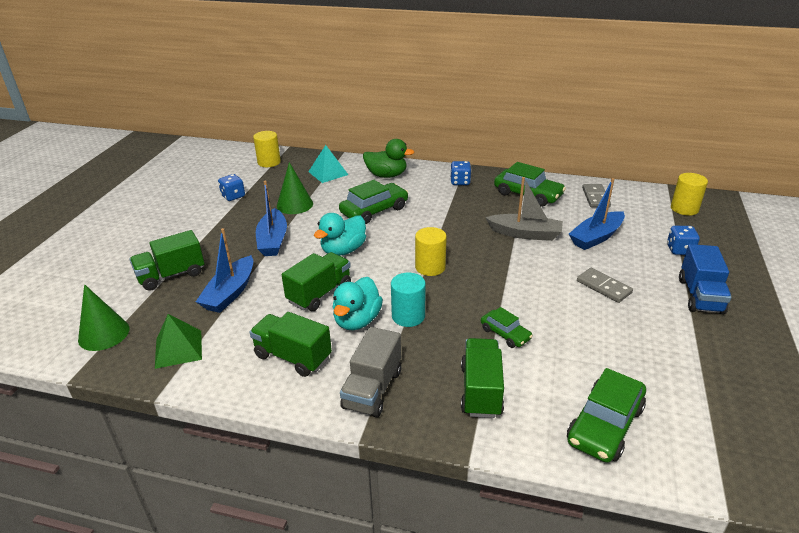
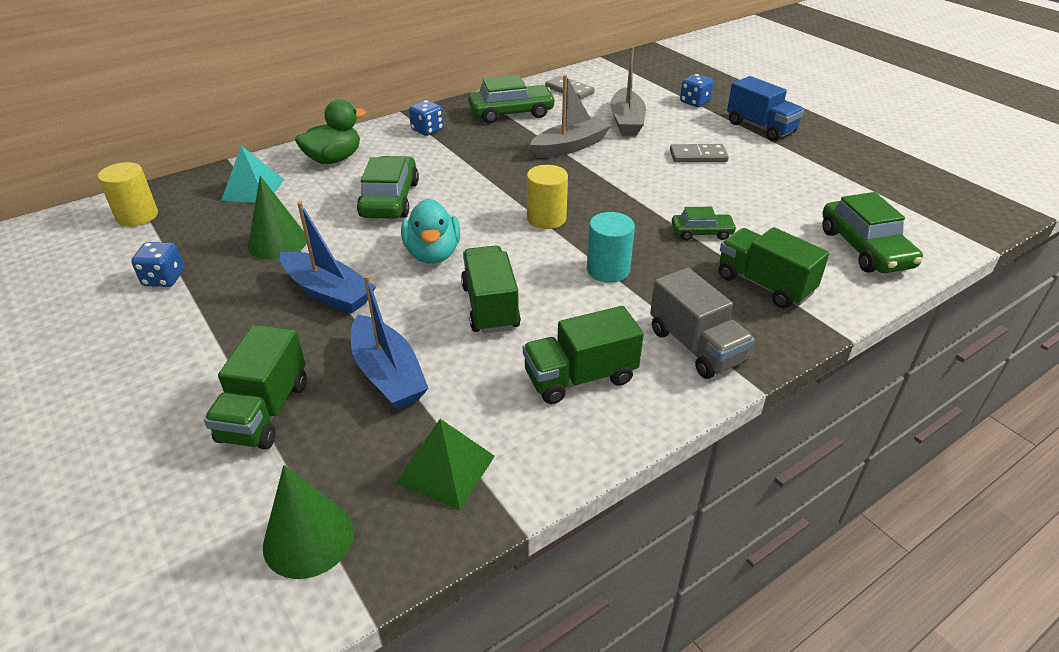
camera: 50 degrees left, 5 degrees up
(357, 320) = (573, 304): turquoise duck -> none
(596, 237) = (626, 121): blue boat -> grey boat
(684, 209) = (645, 70): yellow cylinder -> none

